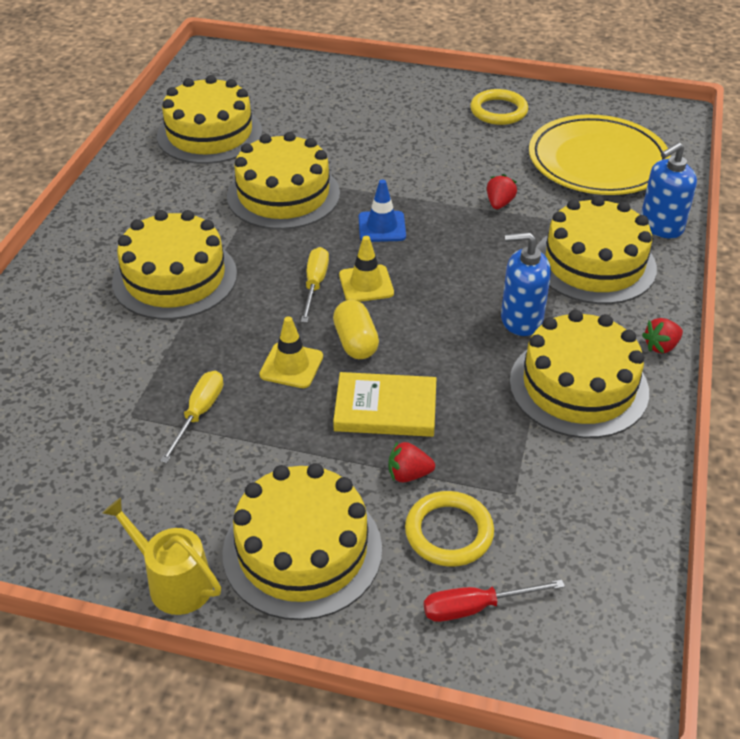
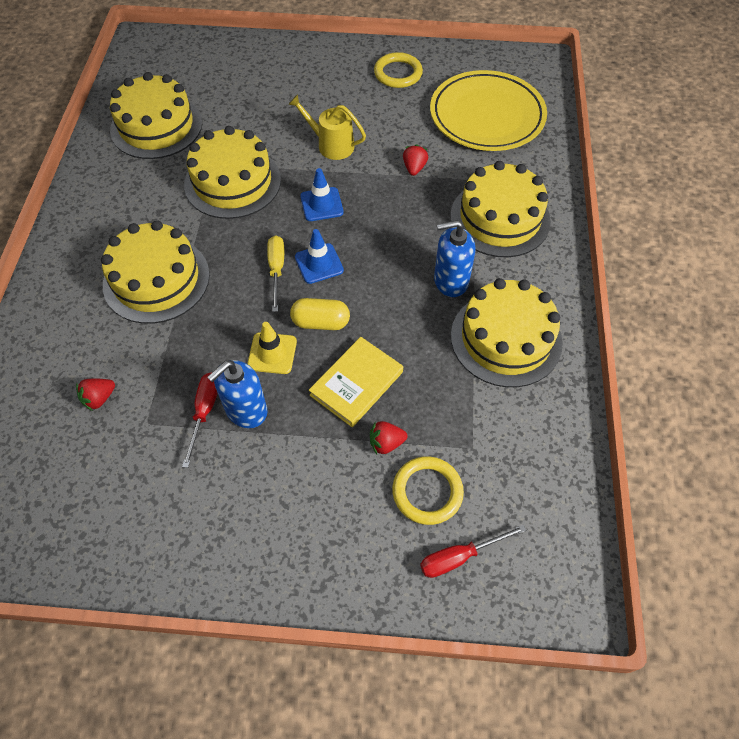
camera: 10 degrees left, 15 degrees up
(174, 582) = (216, 576): yellow watering can -> yellow watering can (331, 145)
(199, 414) = (204, 412): yellow screwdriver -> red screwdriver
(302, 550) = (314, 528): yellow cake -> none
(355, 342) = (320, 322): yellow capsule -> yellow capsule turned 60 degrees counterclockwise
(366, 284) = (319, 263): yellow traffic cone -> blue traffic cone
(385, 409) = (356, 383): yellow book -> yellow book turned 45 degrees counterclockwise
(661, 226) = (547, 174): blue soap dispenser -> blue soap dispenser (246, 410)
(661, 346) = (564, 291): red strawberry -> red strawberry (99, 398)

